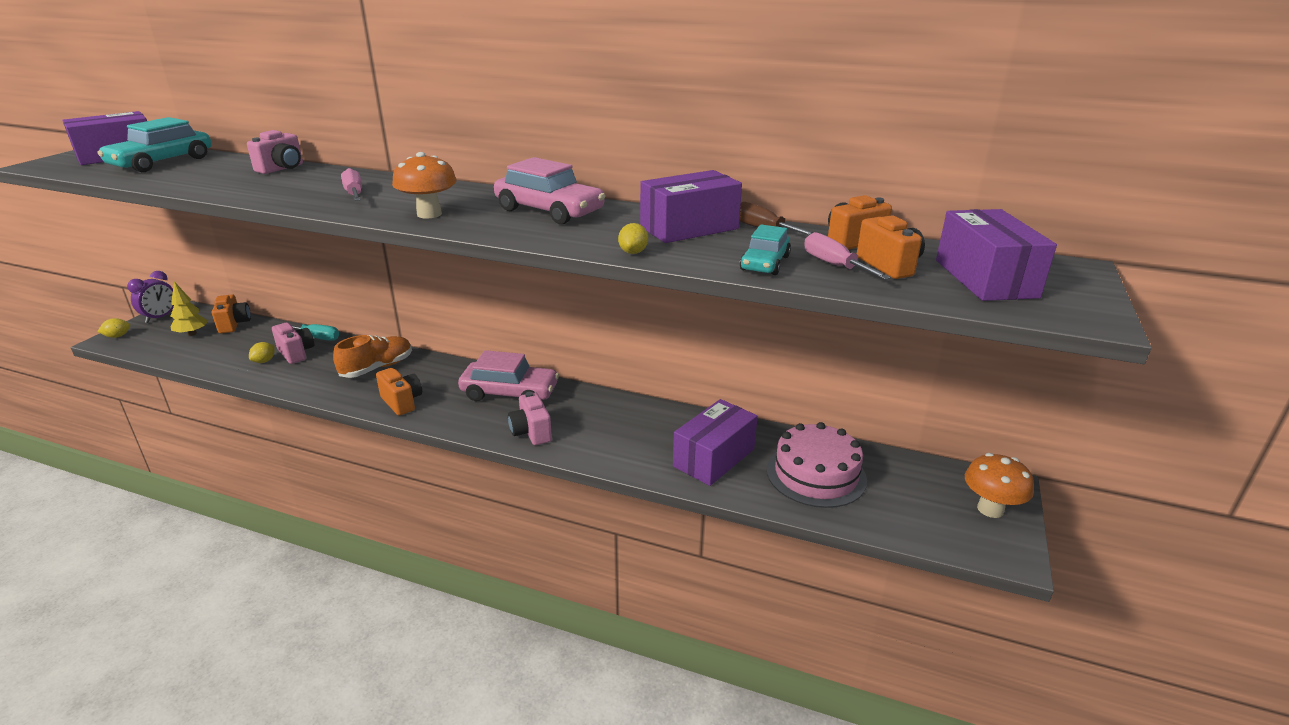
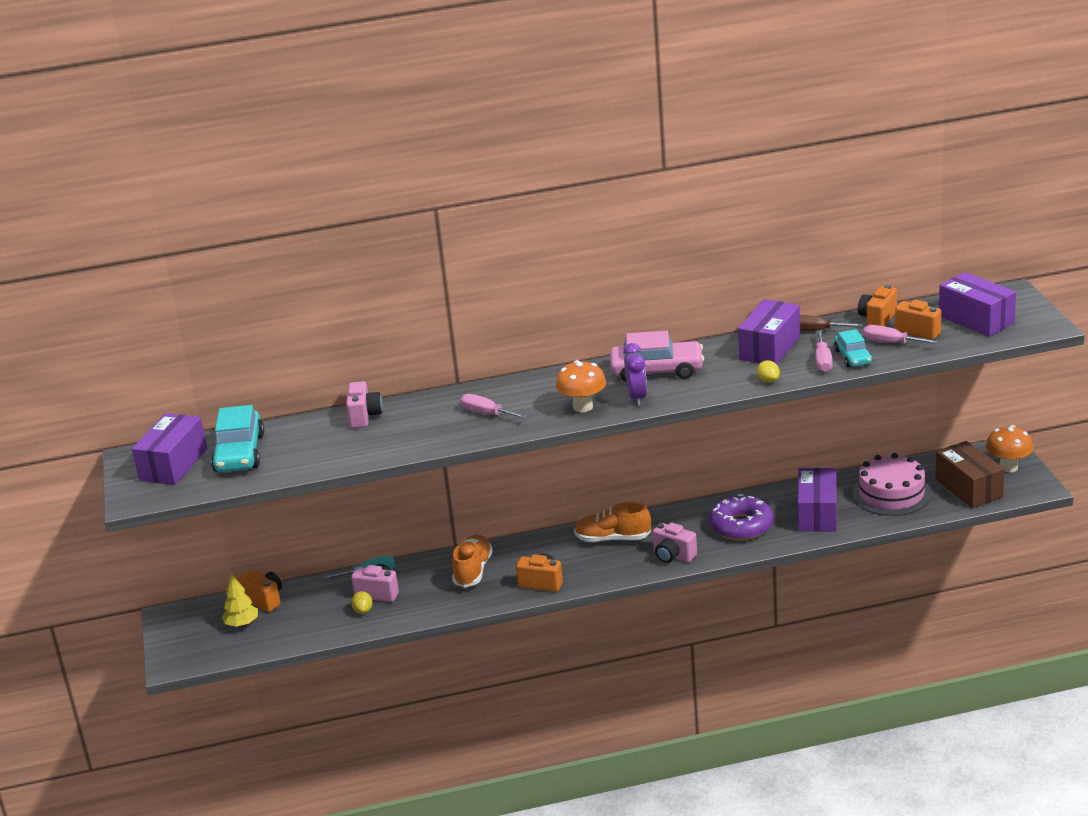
camera: 30 degrees left, 0 degrees up
(117, 336) = (172, 658): yellow lemon -> none
(160, 317) = (173, 628): purple clock -> purple clock (637, 398)
(510, 393) = (612, 539): pink car -> orange shoe
(627, 434) = (741, 526): none -> purple donut
(724, 256) = (823, 361): none -> pink screwdriver
(914, 511) = (969, 488): none -> brown box

